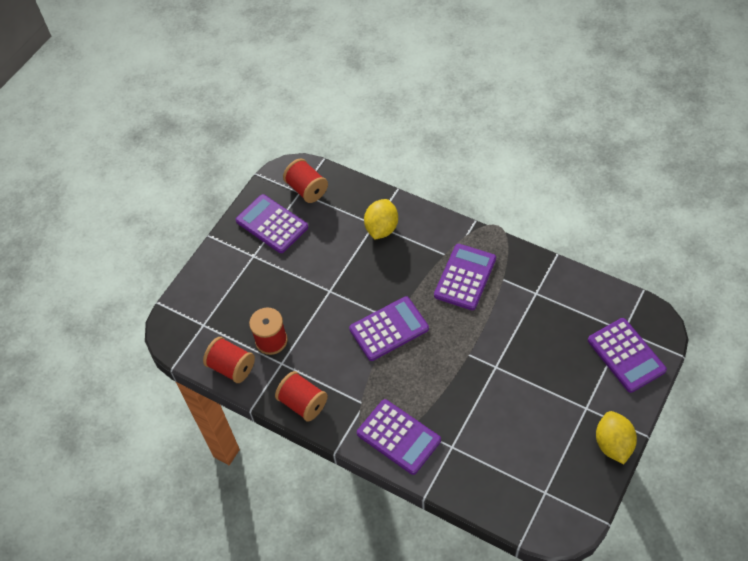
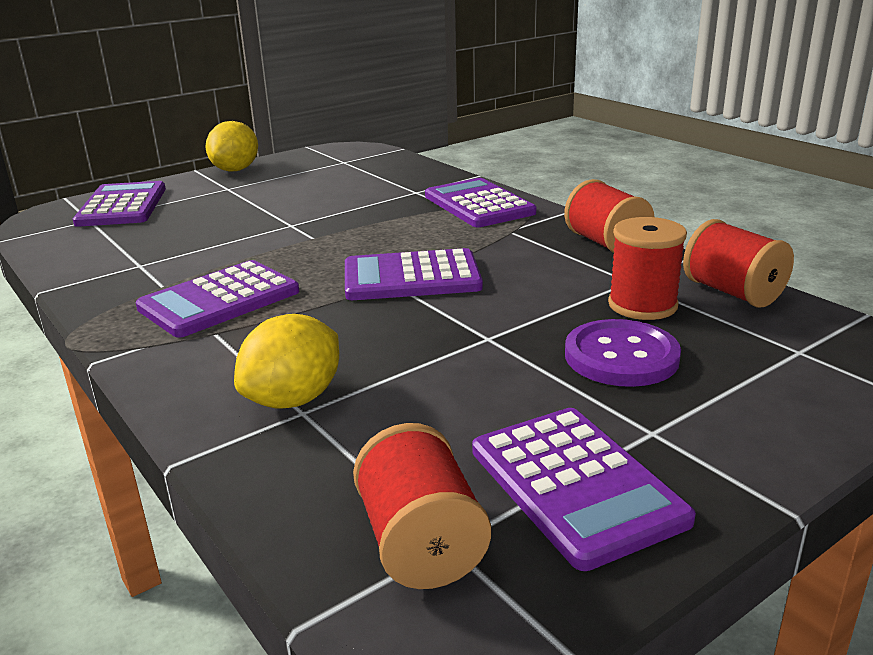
camera: 160 degrees left, 30 degrees down
(272, 296) = (621, 356): none -> purple button

